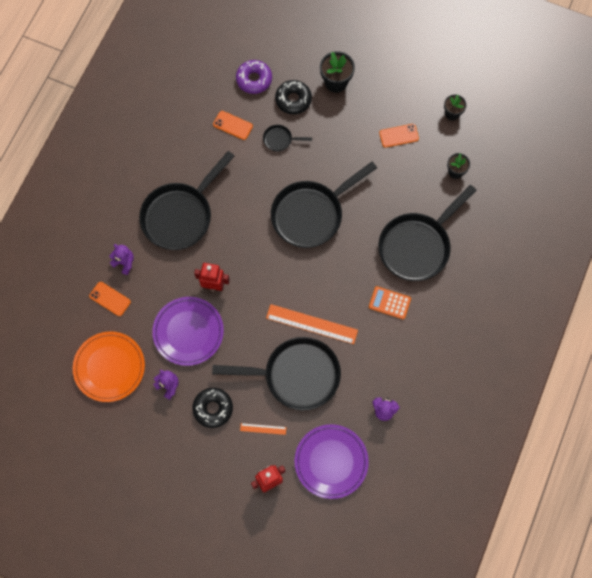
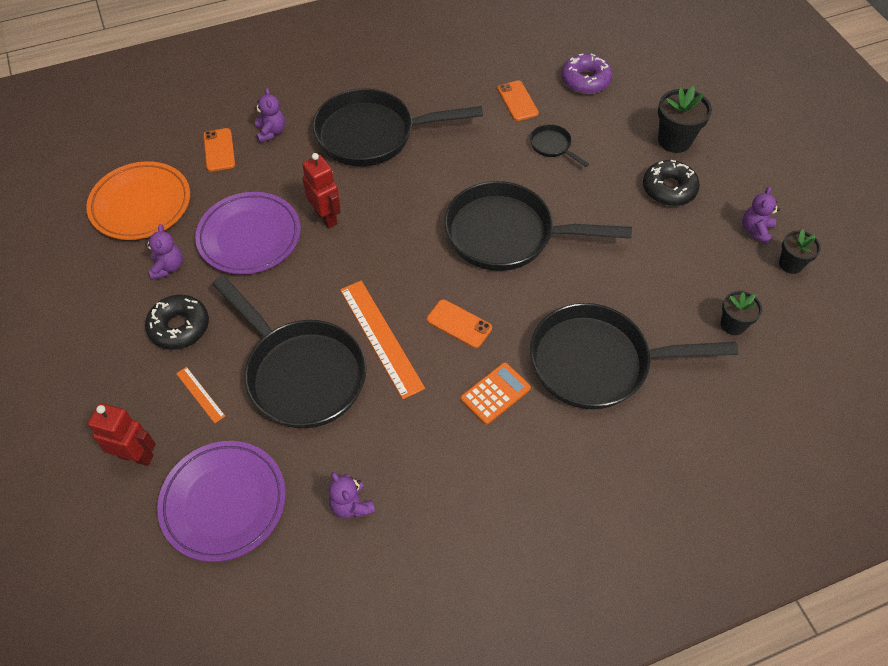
camera: 45 degrees right, 15 degrees down
(293, 100) = (608, 123): black donut -> black donut (669, 189)
(389, 303) = (495, 393): orange calculator -> orange calculator turned 75 degrees clockwise
(399, 136) = (696, 238): orange phone -> orange phone (459, 324)
(421, 107) = (755, 230): none -> purple teddy bear

